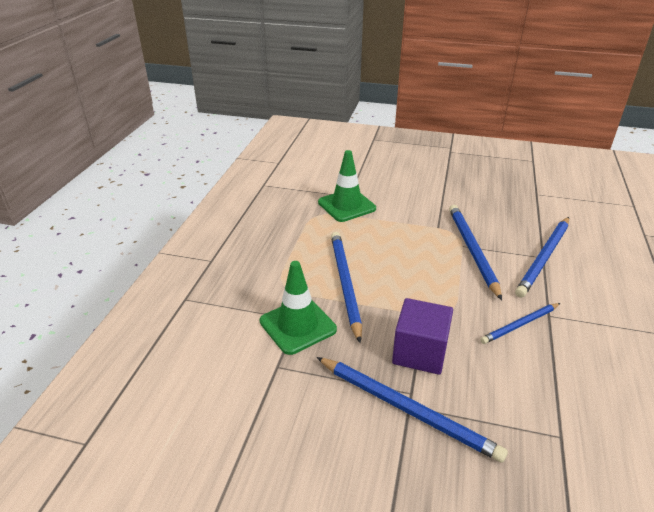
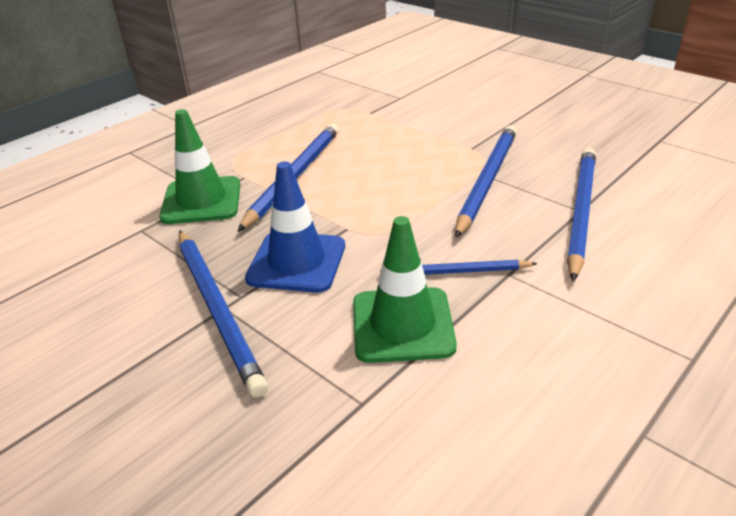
camera: 30 degrees right, 0 degrees up
(346, 205) = (385, 106): green traffic cone -> green traffic cone (402, 325)
(420, 352) = (297, 262): purple cube -> blue traffic cone
(544, 258) = (580, 211): blue pencil -> blue pencil turned 135 degrees clockwise

